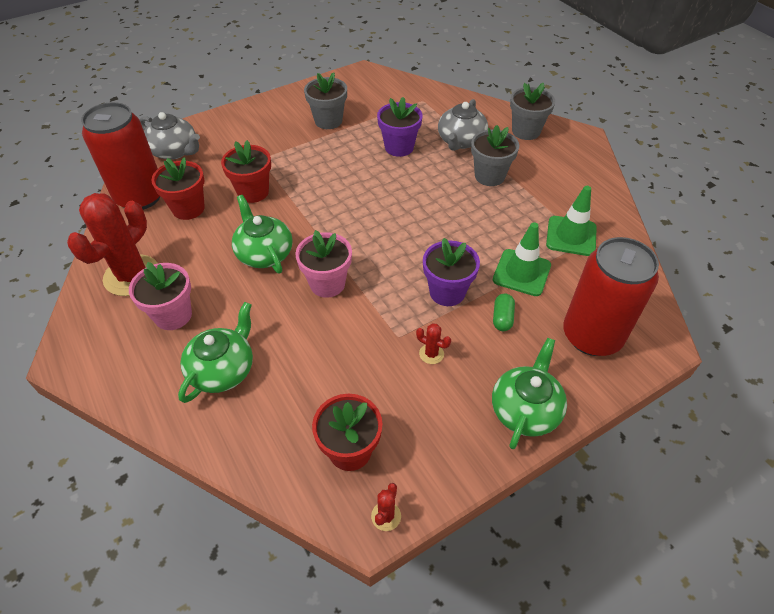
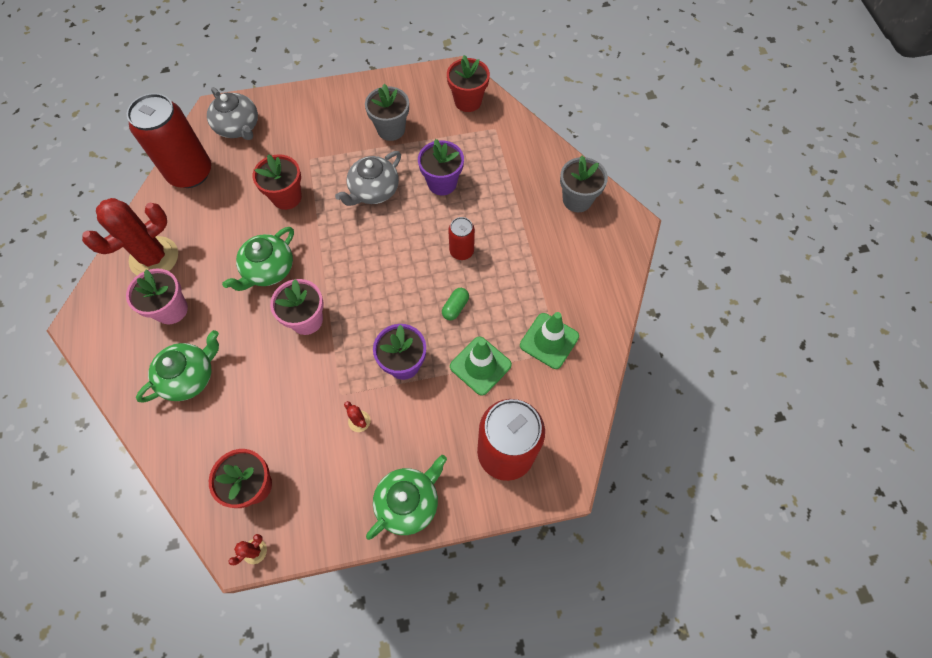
camera: 20 degrees right, 15 degrees up
(188, 208) = (225, 199): red flower pot -> red flower pot (468, 101)
(264, 253) = (268, 269): green teapot -> green teapot turned 135 degrees counterclockwise
(448, 191) = (461, 251): none -> red can
(460, 141) = (505, 193): grey teapot -> grey teapot (373, 191)
(489, 176) = (510, 245): grey flower pot -> none
(502, 318) = (437, 407): green capsule -> green capsule (455, 307)

